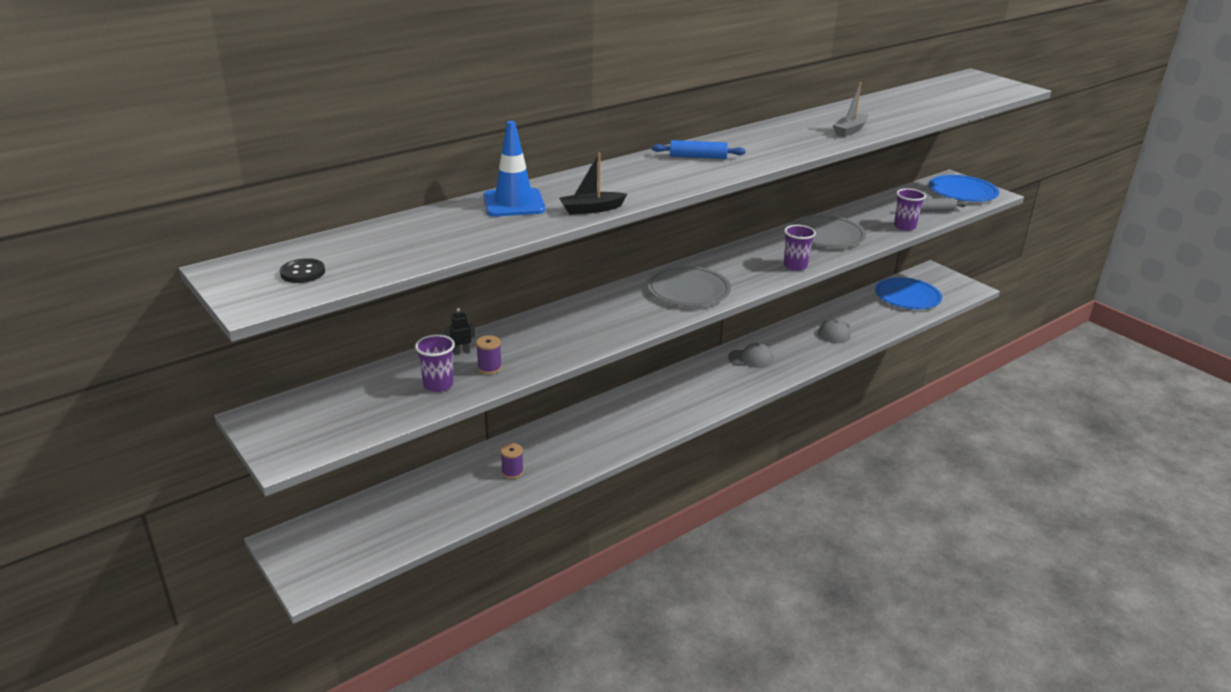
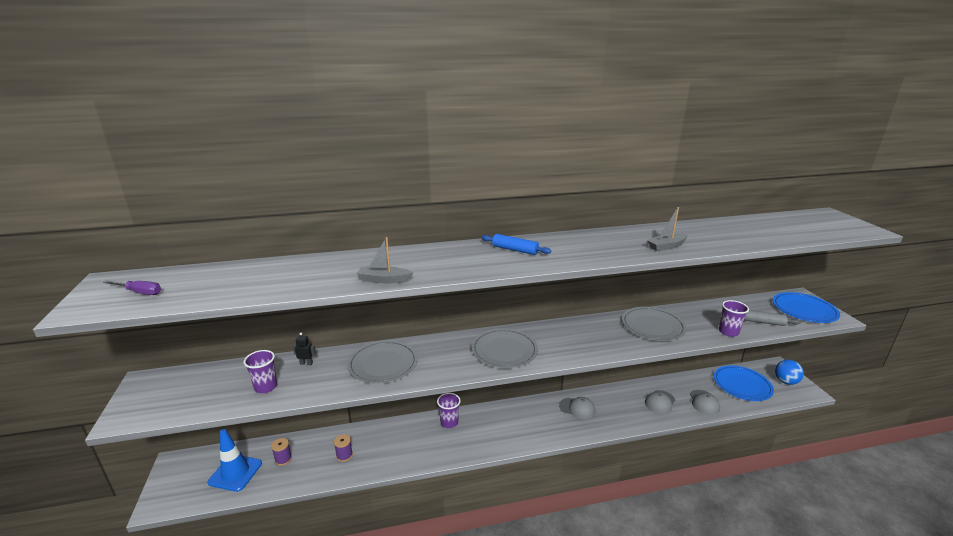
camera: 25 degrees right, 5 degrees down
(303, 272) = (140, 292): black button -> purple screwdriver
(489, 368) = (310, 382): purple spool -> purple spool (283, 459)
(514, 203) = (339, 265): blue traffic cone -> blue traffic cone (235, 473)
(560, 332) = (383, 364): none -> grey plate
(591, 209) = (384, 280): black boat -> grey boat
(795, 266) = (605, 348): purple cup -> purple cup (449, 422)
(879, 322) = (704, 402): none -> grey cap
(947, 284) = (785, 381): none -> blue ball

